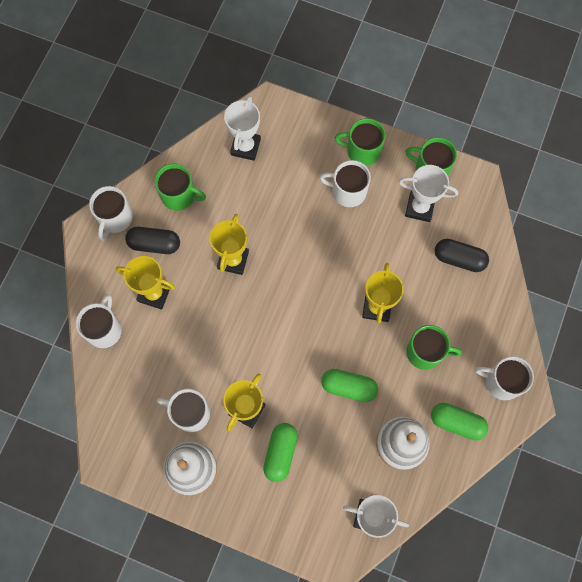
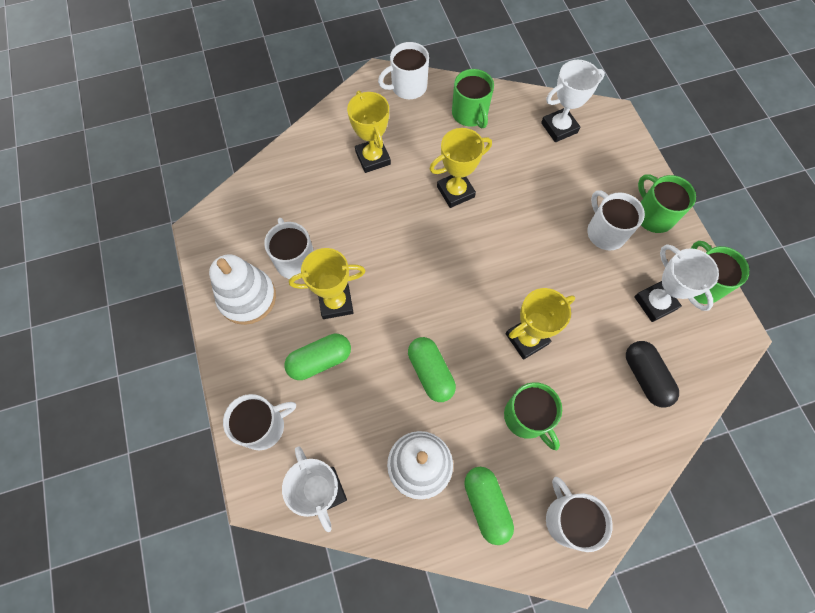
camera: 50 degrees right, 5 degrees down
(104, 329) = (311, 147): white mug -> white mug (263, 426)
(154, 244) = (413, 127): black capsule -> none

